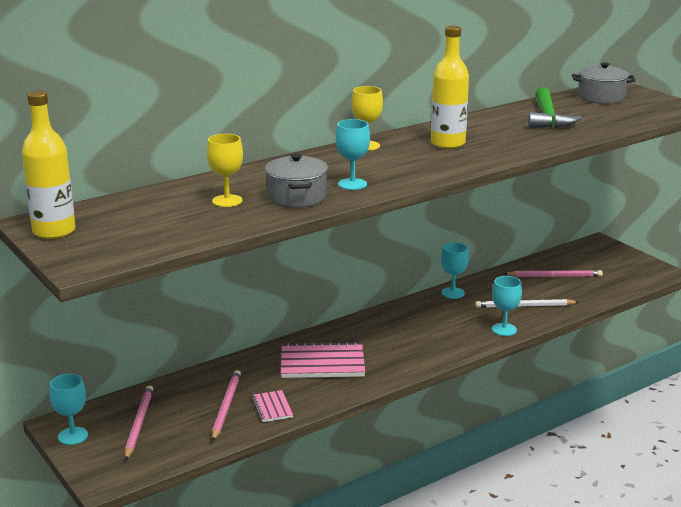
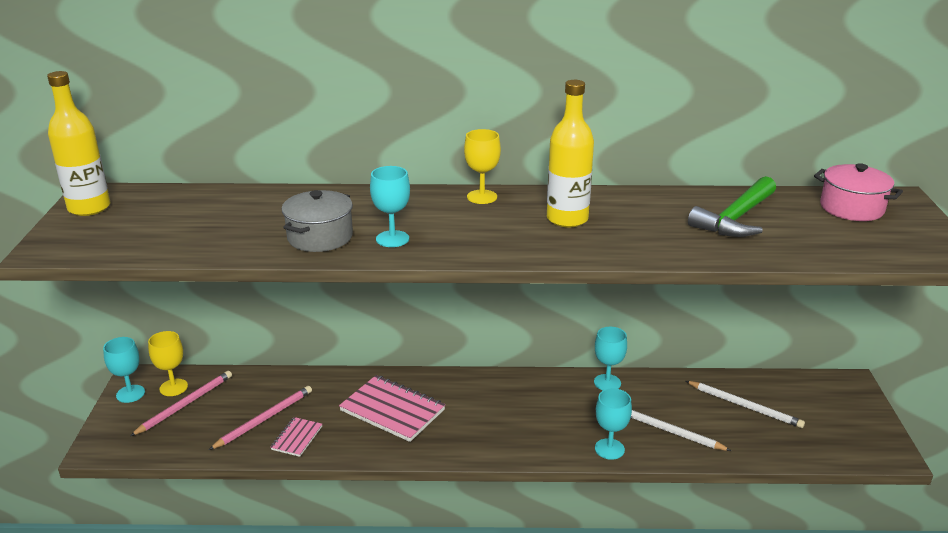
camera: 35 degrees right, 5 degrees up
(227, 201) = (258, 221): yellow goblet -> yellow goblet (173, 387)
(555, 276) = (745, 406): pink pencil -> white pencil
(601, 97) = (851, 208): grey pot -> pink pot

